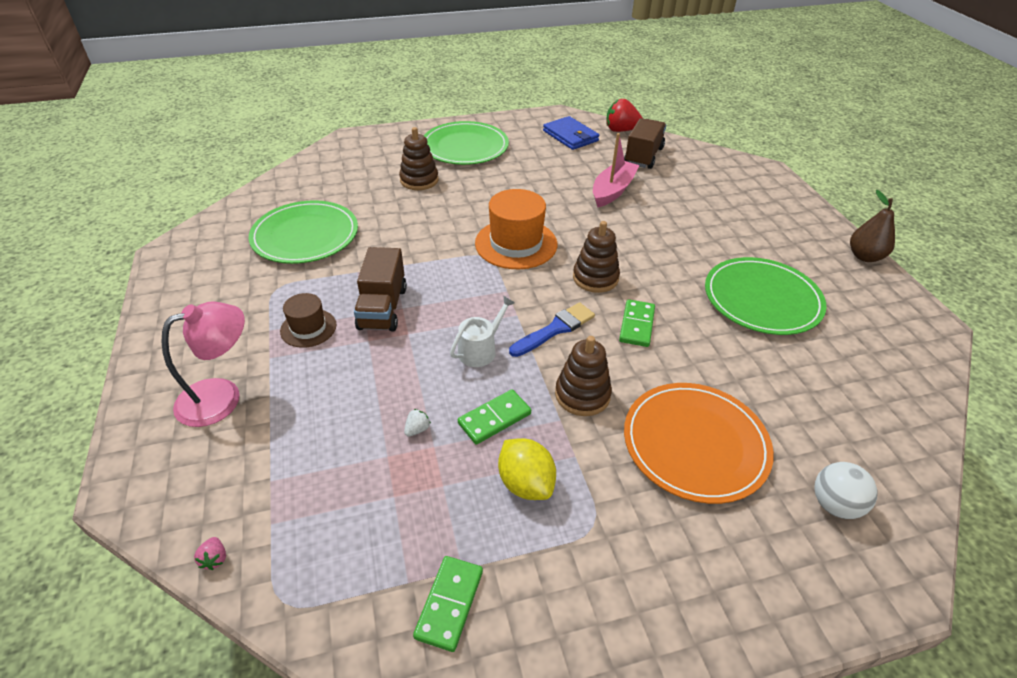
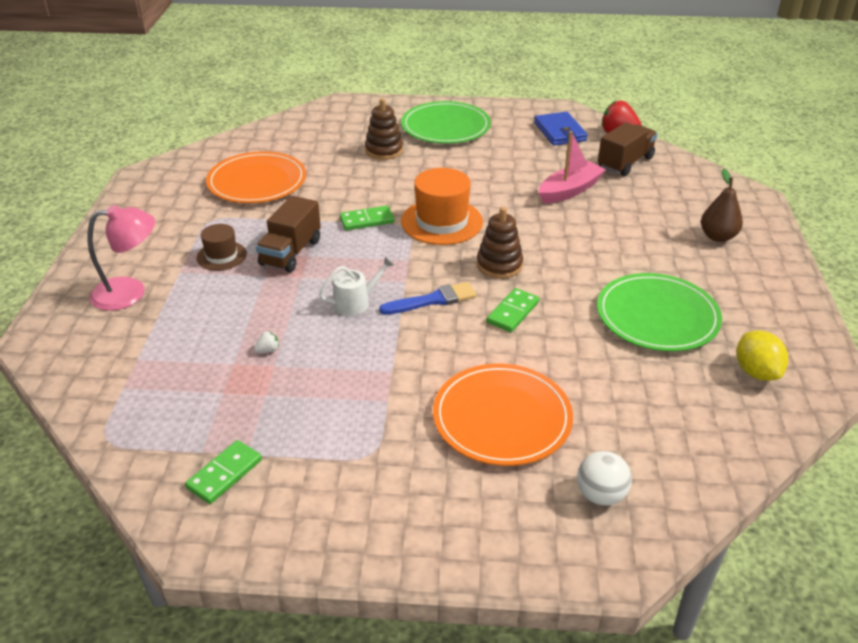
camera: 20 degrees right, 5 degrees down
(215, 559) = (73, 400): pink strawberry -> none
(305, 235) = (257, 181): green plate -> orange plate
(494, 418) = (336, 357): green domino -> green domino (367, 220)
(526, 483) = (333, 410): yellow lemon -> yellow lemon (756, 372)
(582, 395) = (424, 357): brown stacking toy -> none
(864, 256) = (804, 300): brown pear -> brown pear (717, 237)

